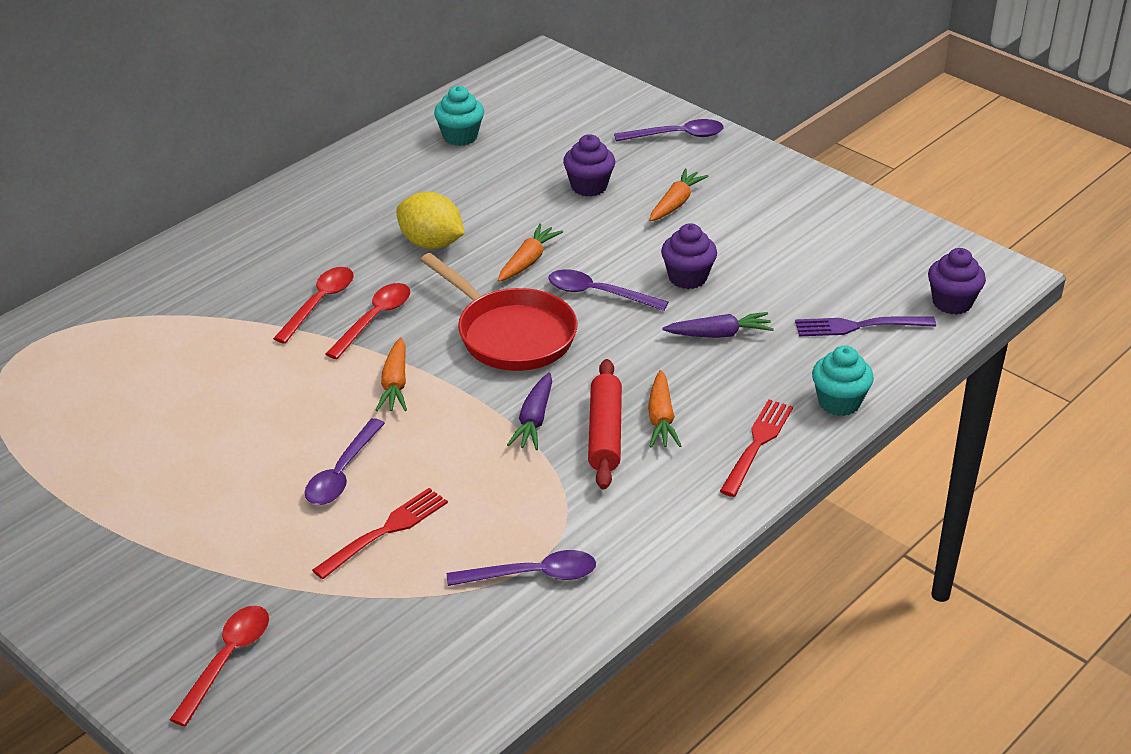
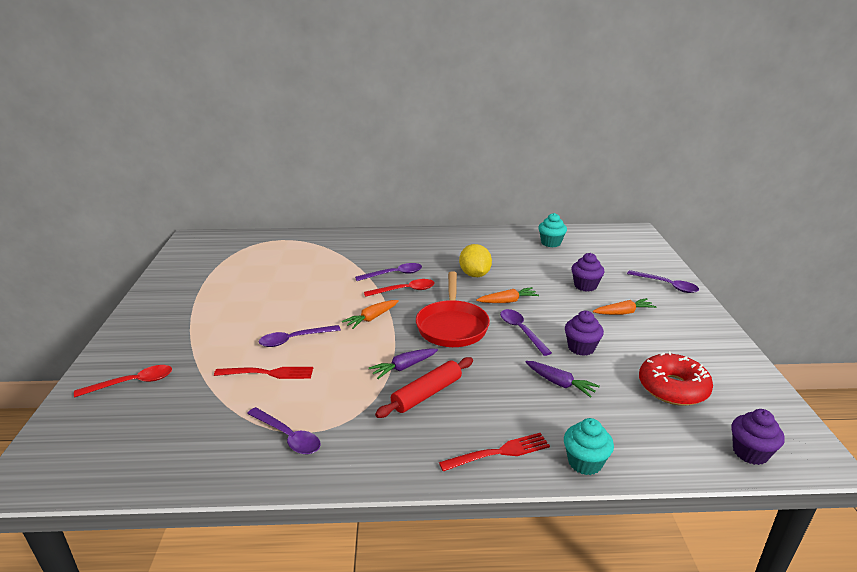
camera: 45 degrees right, 10 degrees down
(319, 303) = (394, 274): red spoon -> purple spoon
(661, 418) = (465, 405): orange carrot -> none
(825, 273) = (673, 388): none -> red donut
(859, 326) = (658, 428): purple fork -> none

